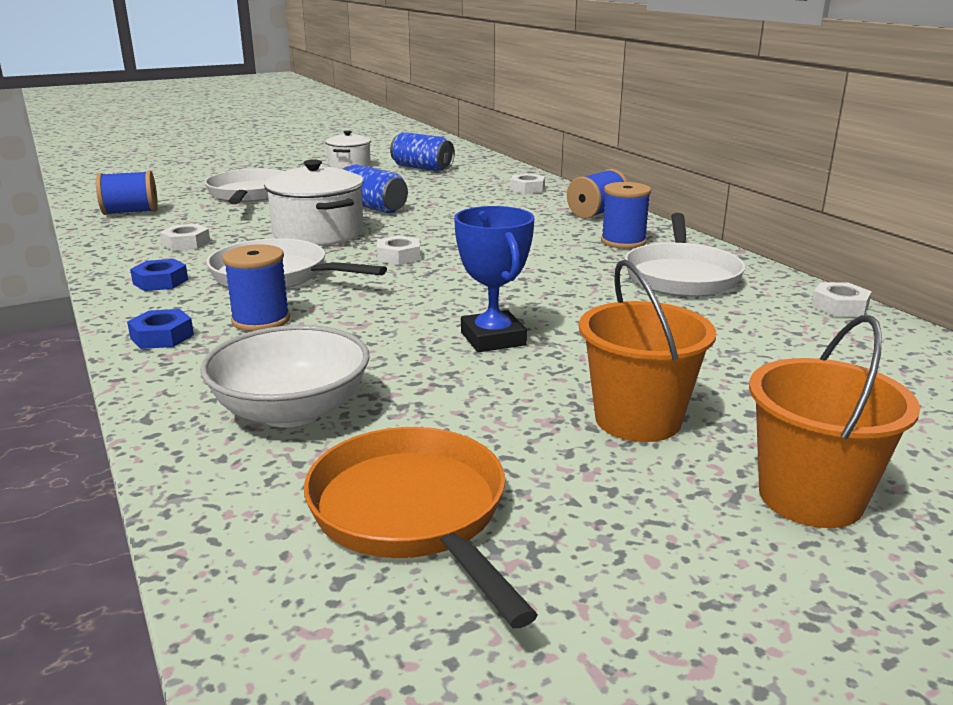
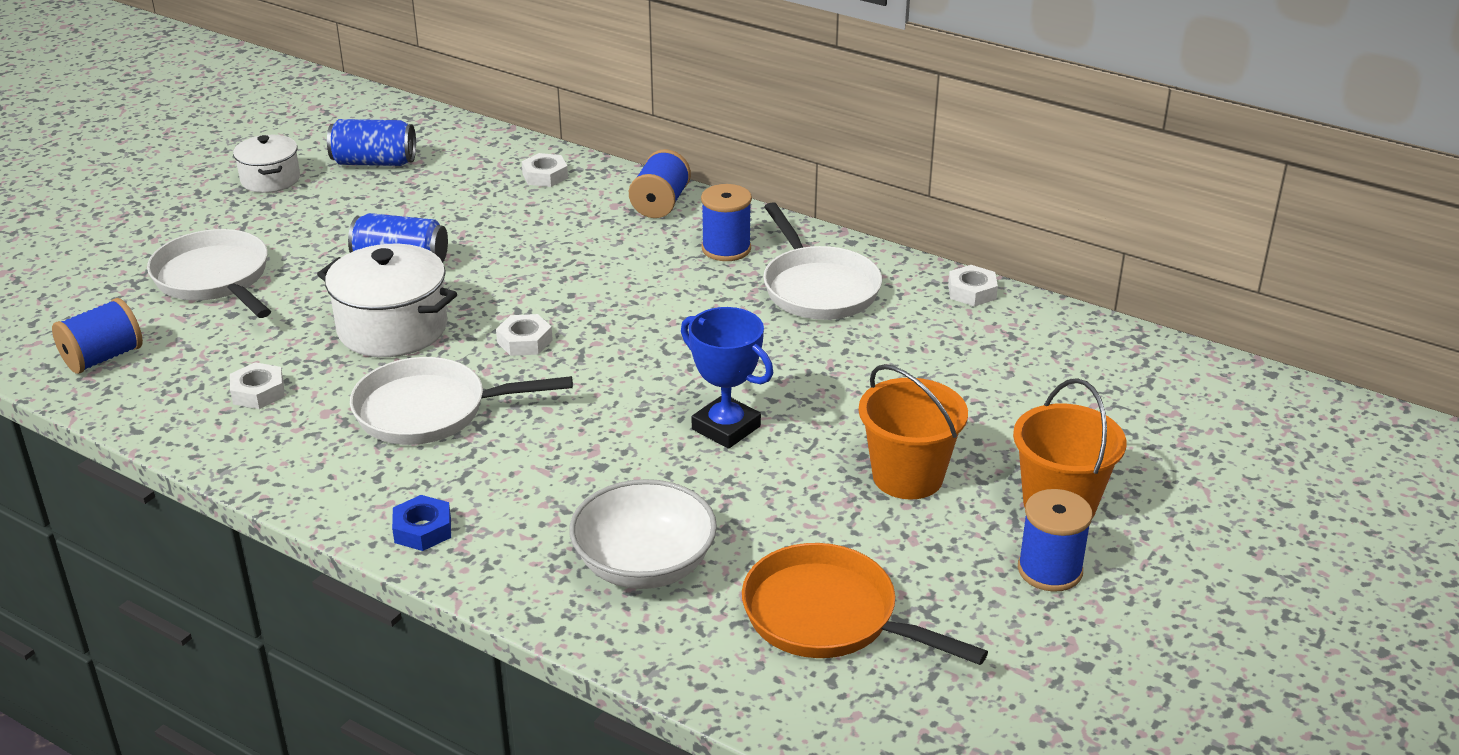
camera: 30 degrees left, 10 degrees up
(160, 282) = (315, 460): blue nut -> none
(261, 320) = (492, 477): blue spool -> blue spool (1049, 570)

